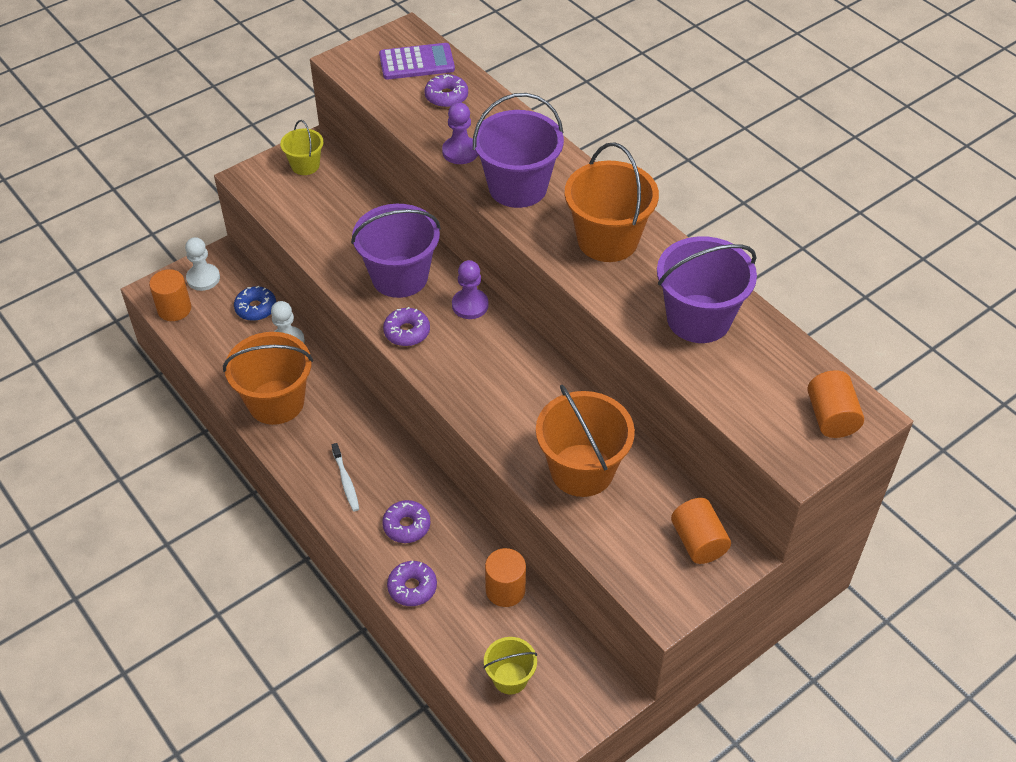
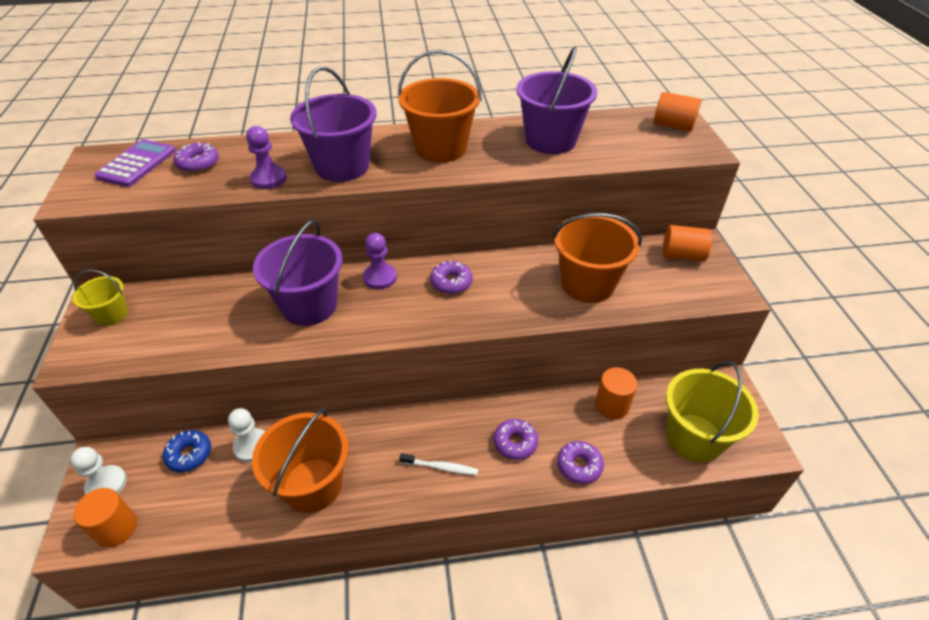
camera: 60 degrees left, 5 degrees down
(407, 332) = (373, 325): purple donut -> purple donut (451, 282)
(510, 678) = (694, 437): yellow bucket -> yellow bucket, size x1.86

